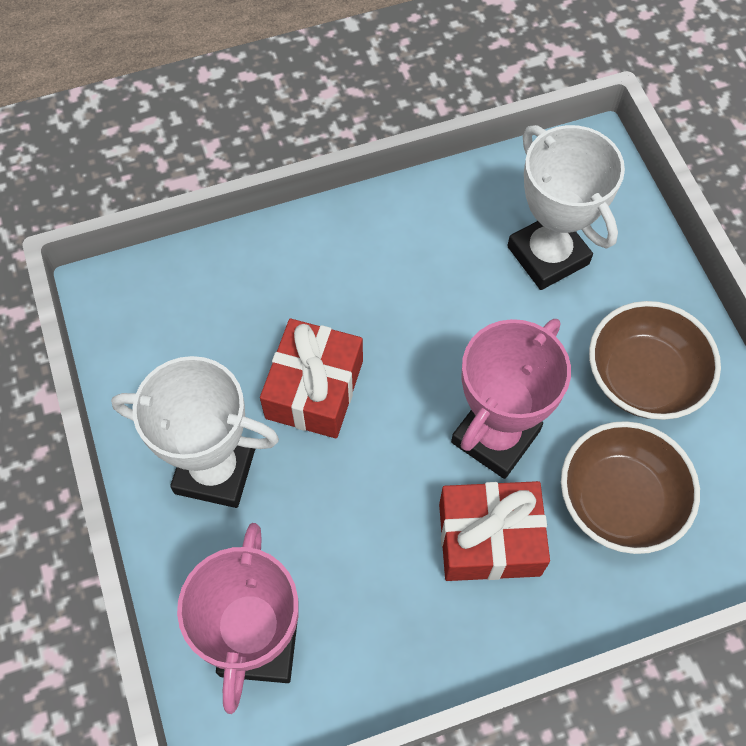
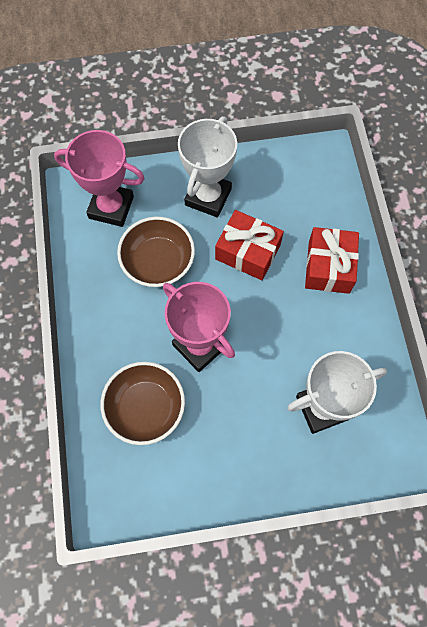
camera: 100 degrees right, 5 degrees up
(489, 539) = (139, 329): red gift -> red gift (329, 267)
(643, 377) = (222, 446): brown bowl -> brown bowl (158, 262)

